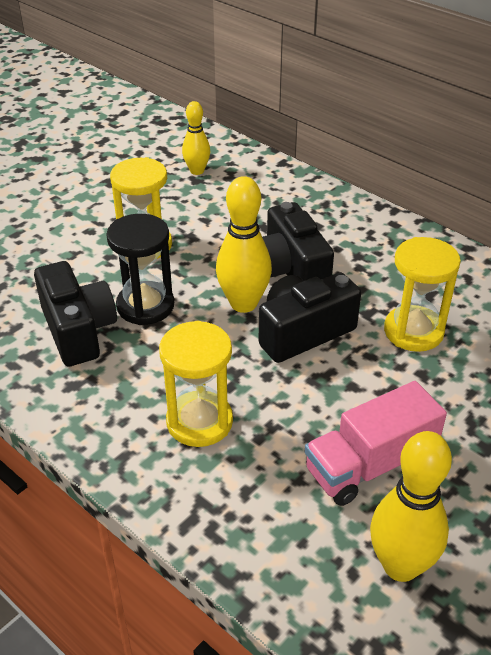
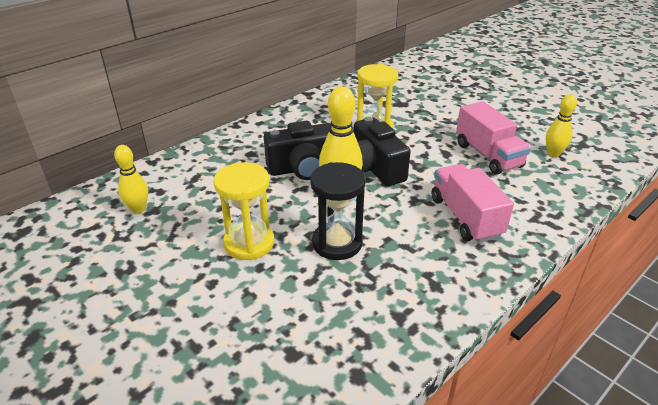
camera: 85 degrees left, 5 degrees down
(78, 330) = (366, 284): black camera -> none
(199, 422) = (465, 217): yellow hourglass -> pink truck
(400, 565) = (553, 154): yellow bowling pin -> yellow bowling pin, size x0.63

